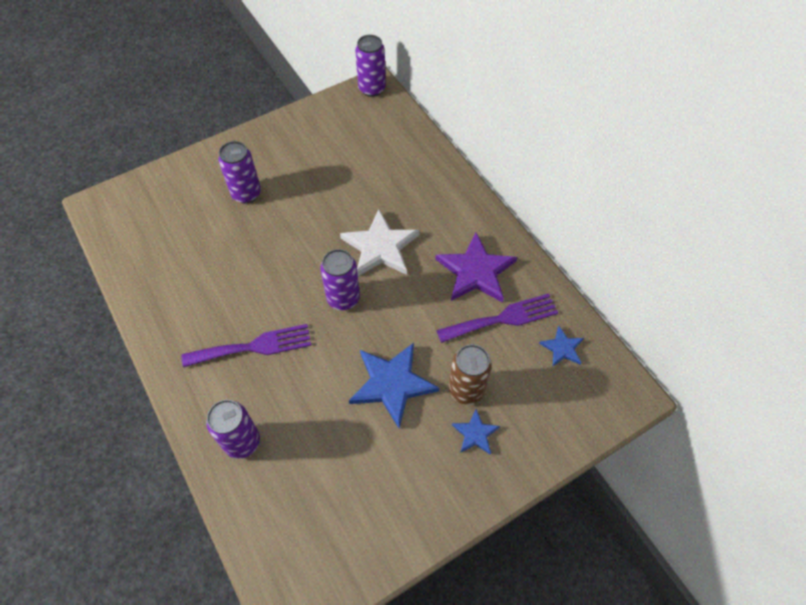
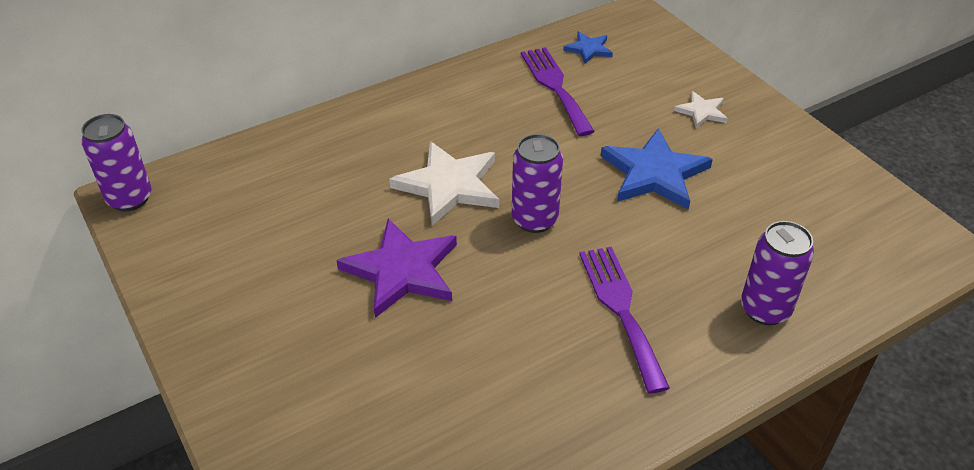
camera: 90 degrees left, 15 degrees down
(246, 193) = (330, 344): purple can -> none
(466, 389) = (650, 116): brown can -> none
(475, 433) = (701, 111): blue star -> white star
(476, 271) = (489, 104): purple star -> purple star (402, 270)

